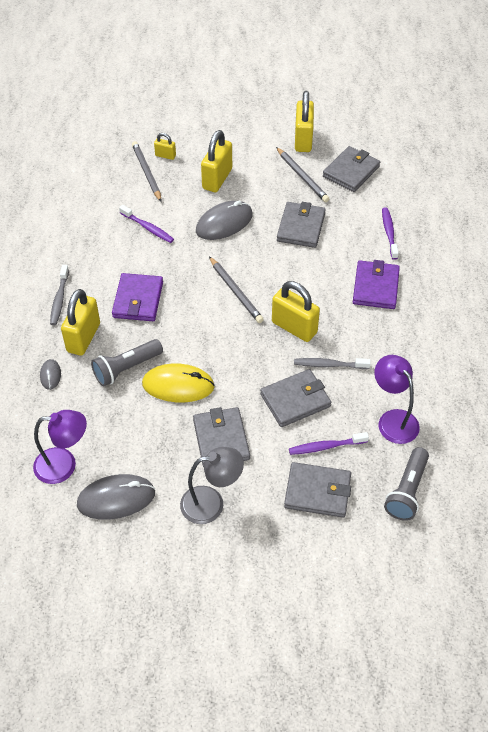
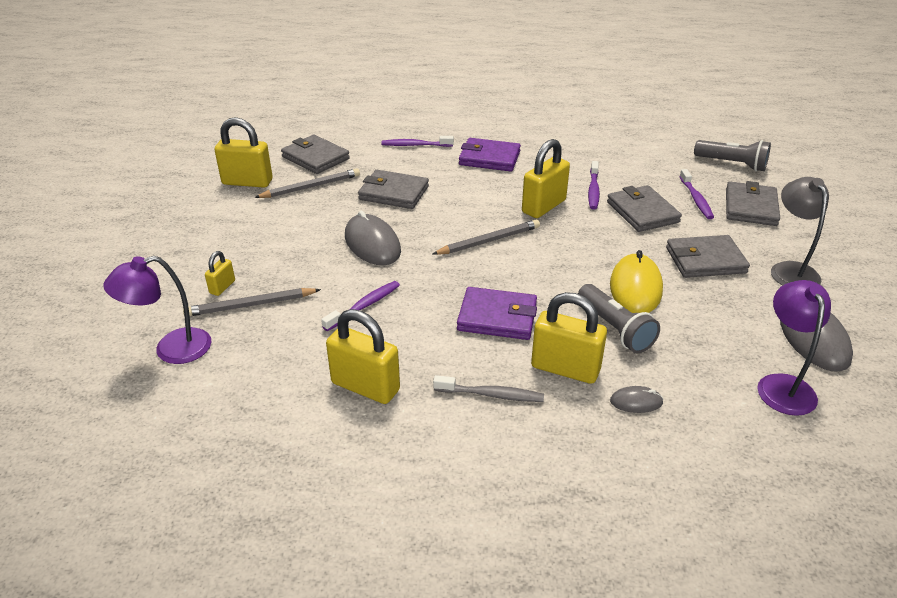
camera: 85 degrees left, 15 degrees down
(217, 179) = (289, 245): yellow padlock -> yellow padlock (365, 386)
(329, 365) = (593, 190): grey toothbrush -> purple toothbrush
(393, 420) = (655, 163): purple lamp -> purple lamp (171, 349)

